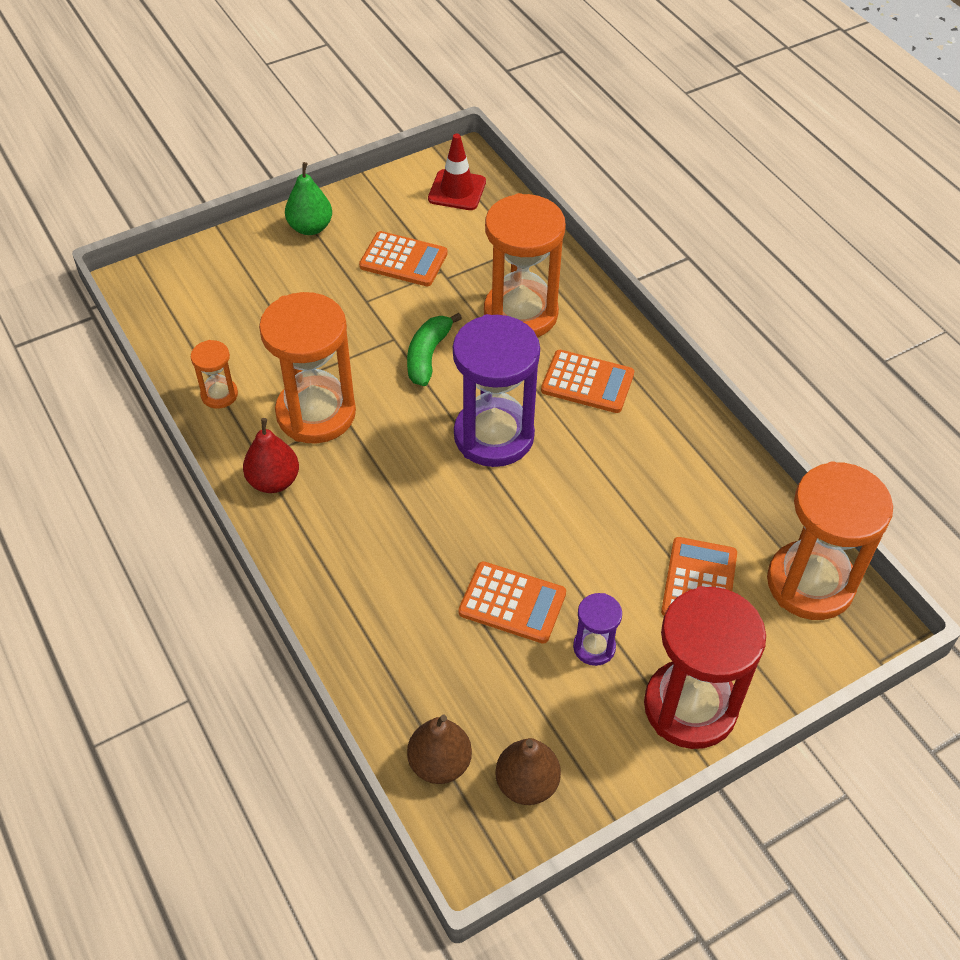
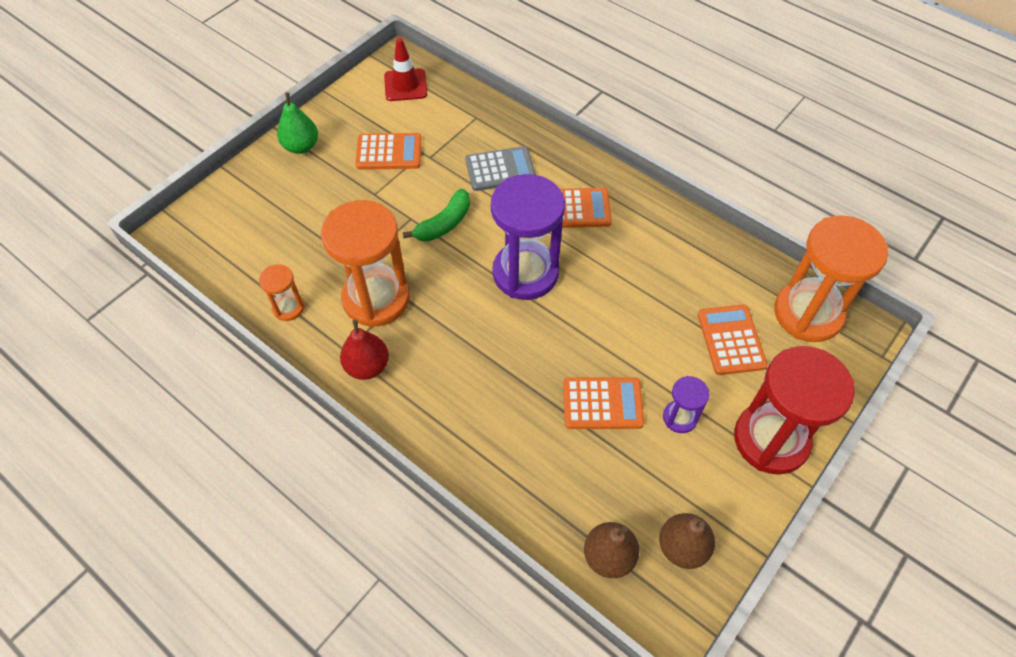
camera: 20 degrees left, 5 degrees up
(428, 355) = (444, 224): green banana -> green banana turned 135 degrees counterclockwise
(520, 313) = (500, 169): orange hourglass -> grey calculator

